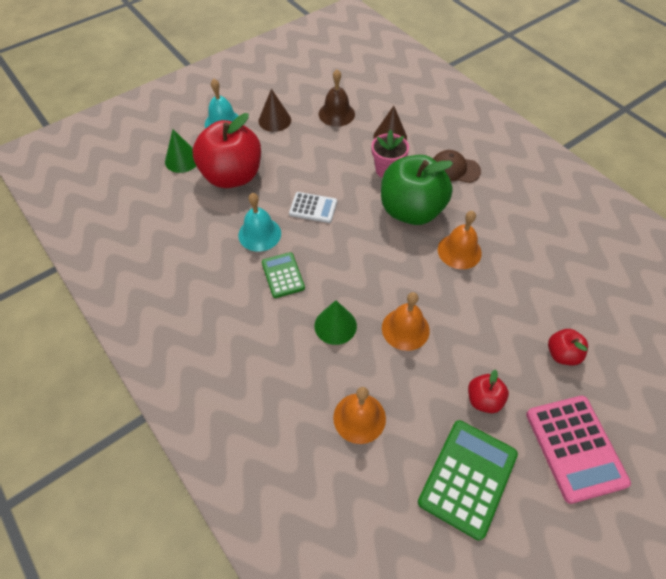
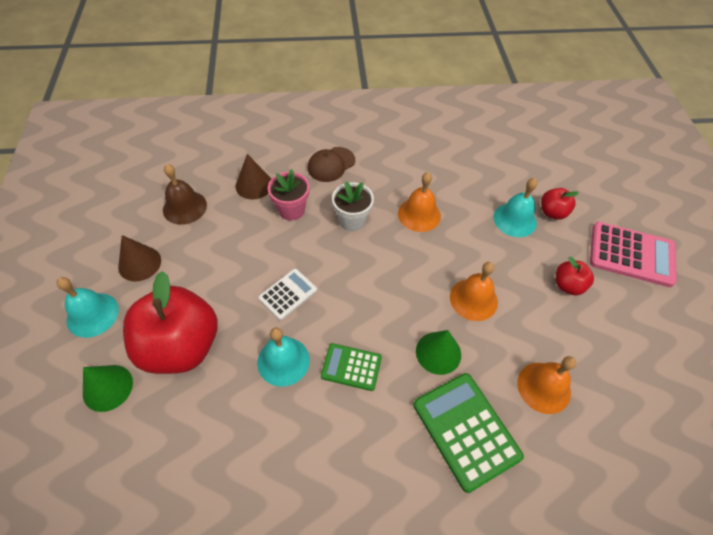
camera: 60 degrees left, 0 degrees up
(411, 210) = (352, 221): green apple -> white flower pot
(468, 478) = (630, 338): green calculator -> green calculator (466, 430)
(522, 325) = (515, 219): none -> turquoise bell

